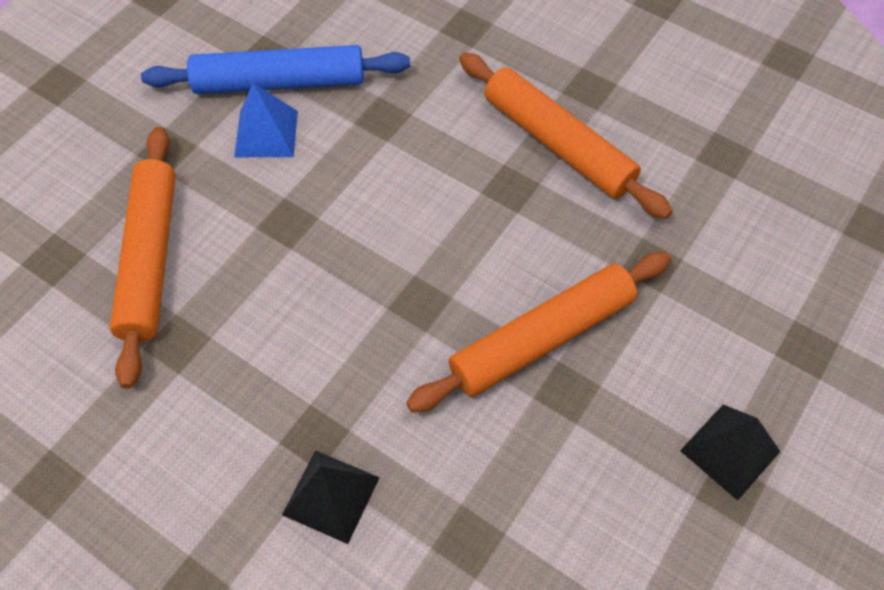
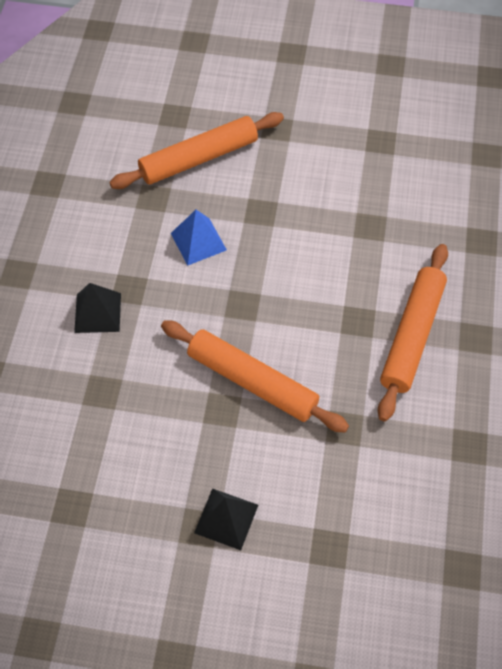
camera: 65 degrees right, 0 degrees up
(266, 133) = (319, 171): blue pyramid -> blue pyramid (198, 241)
(280, 83) = (363, 159): blue rolling pin -> none

